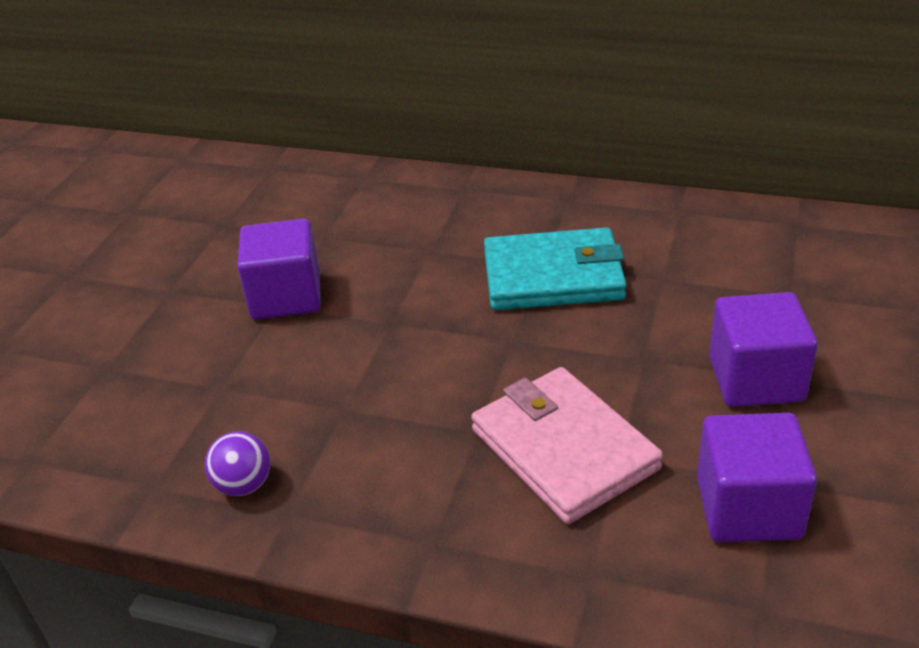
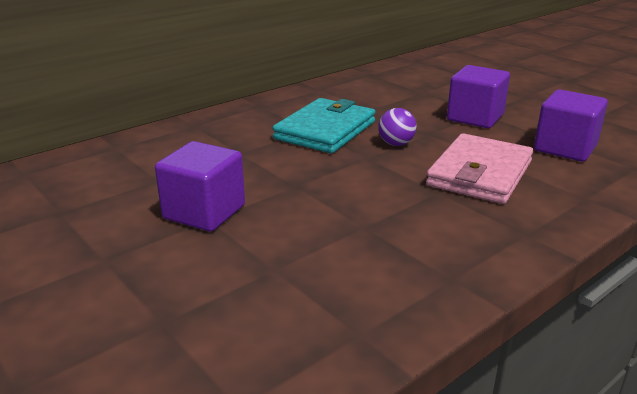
camera: 60 degrees left, 10 degrees down
(244, 485) = (403, 288): purple ball -> purple ball (396, 144)
(563, 449) = (480, 173): pink wallet -> pink wallet turned 60 degrees counterclockwise

